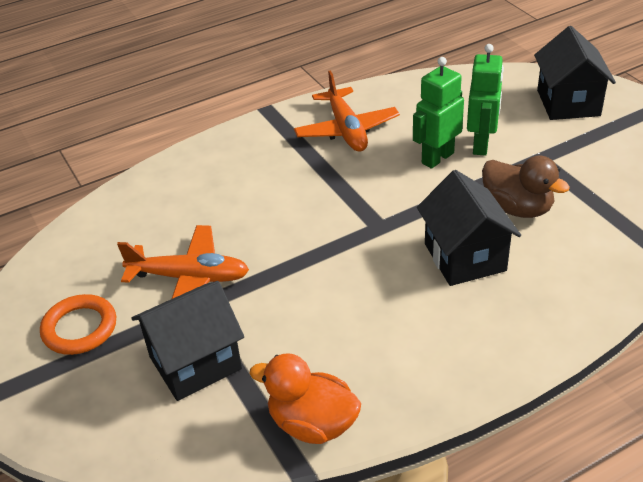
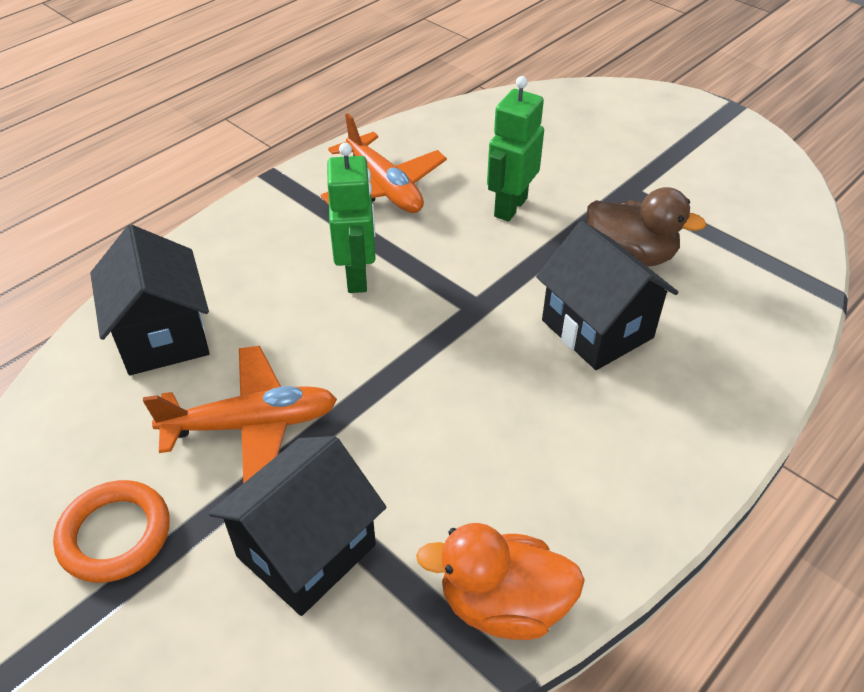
camera: 20 degrees left, 5 degrees up
(481, 145) = (555, 183): green robot -> green robot (357, 276)
(568, 103) = (630, 120): black house -> black house (163, 336)

